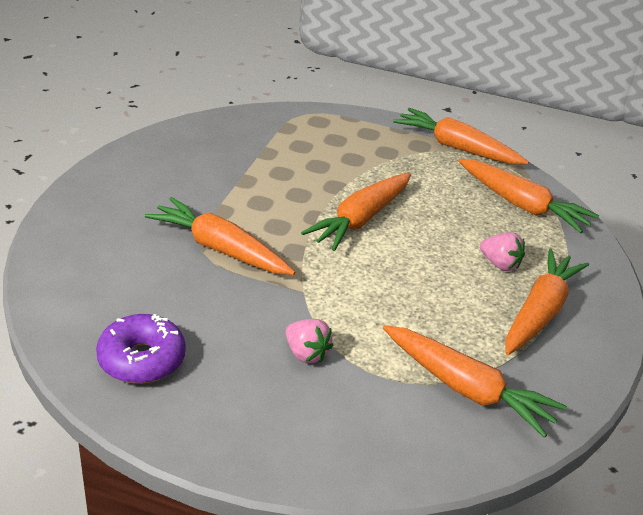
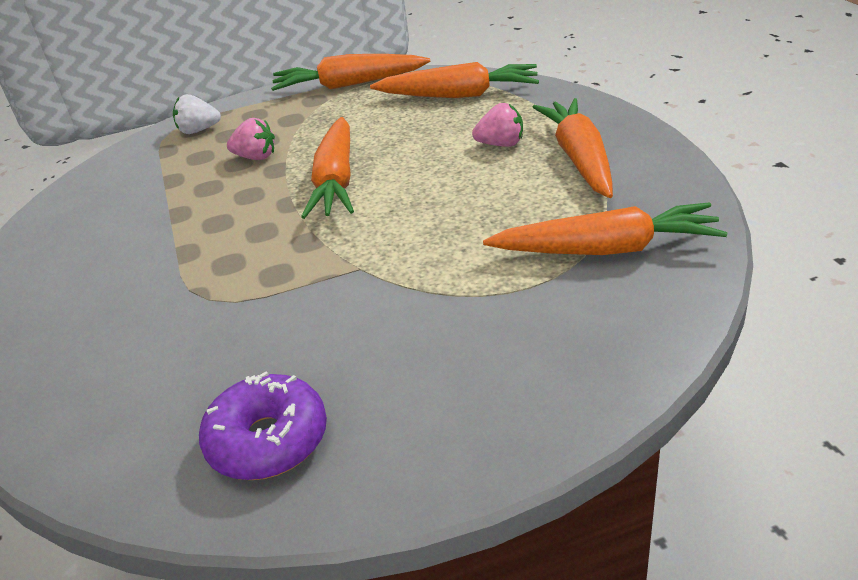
camera: 30 degrees left, 0 degrees up
(220, 249) = (225, 285): orange carrot -> none
(306, 353) = (433, 317): pink strawberry -> pink strawberry (256, 157)
(321, 124) = (199, 130): none -> white strawberry

